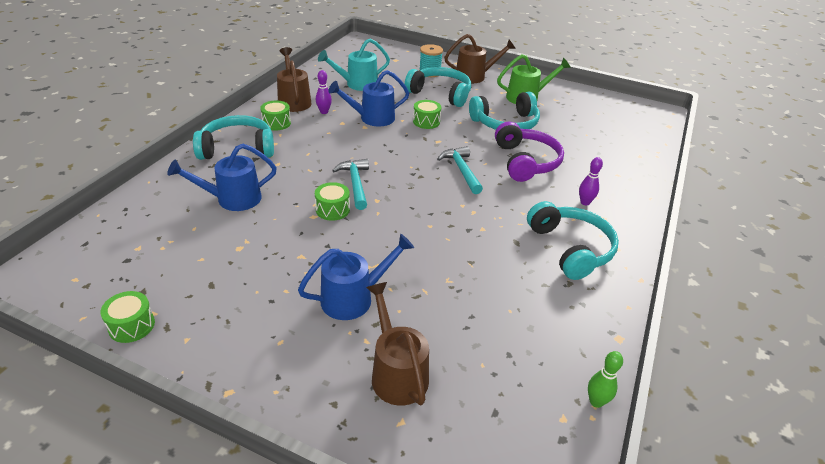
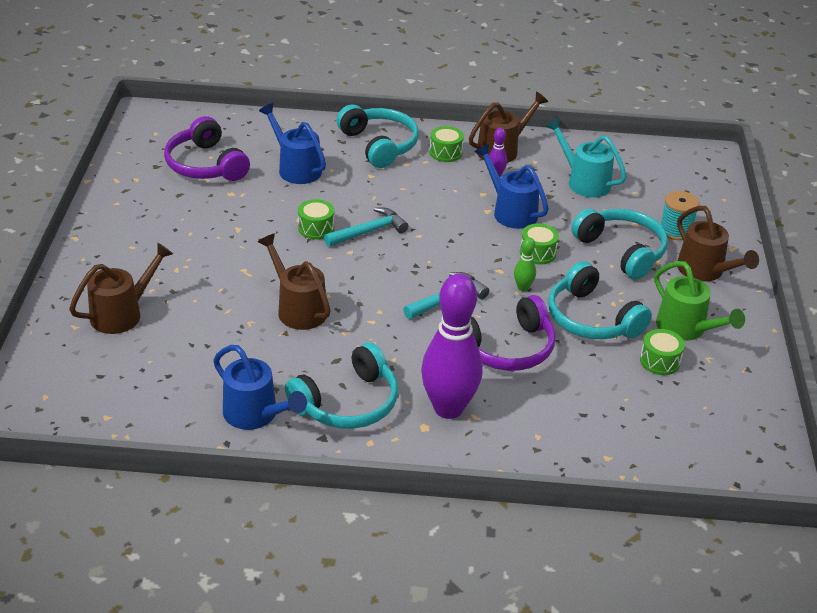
camera: 70 degrees right, 0 degrees up
(131, 325) = (120, 175): green drum -> green drum (659, 361)
(174, 254) = (205, 165): none -> purple headphones
(354, 298) = (198, 271): blue watering can -> blue watering can (256, 415)
(440, 94) = (622, 251): turquoise headphones -> turquoise headphones turned 45 degrees counterclockwise
(441, 247) = (297, 308): none -> brown watering can
(585, 202) = (448, 408): purple bowling pin -> purple bowling pin, size x2.42
(596, 402) = (132, 436): green bowling pin -> green bowling pin (523, 288)

